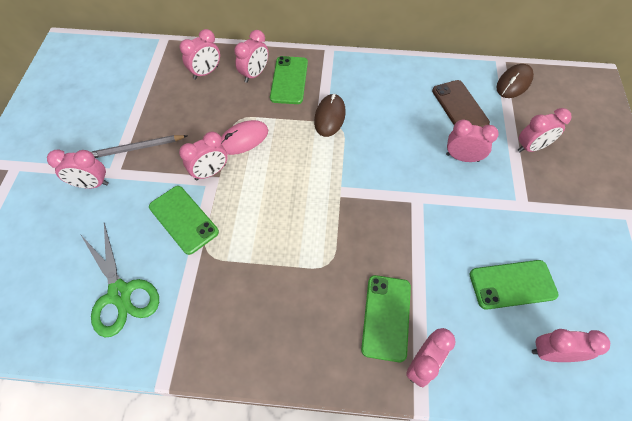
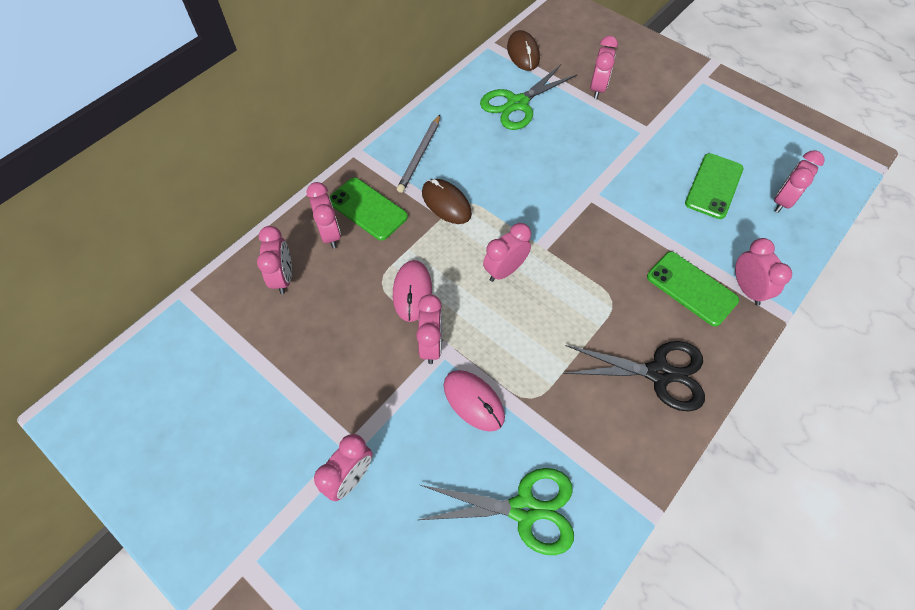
camera: 55 degrees left, 0 degrees up
(137, 148) = (336, 403): grey pencil -> grey pencil (420, 155)
(183, 219) = (473, 401): green phone -> pink mouse
(286, 330) = (659, 373): none -> black scissors
(459, 107) = (517, 104): brown phone -> green scissors
(462, 157) = (573, 138): pink clock -> pink clock (505, 270)

